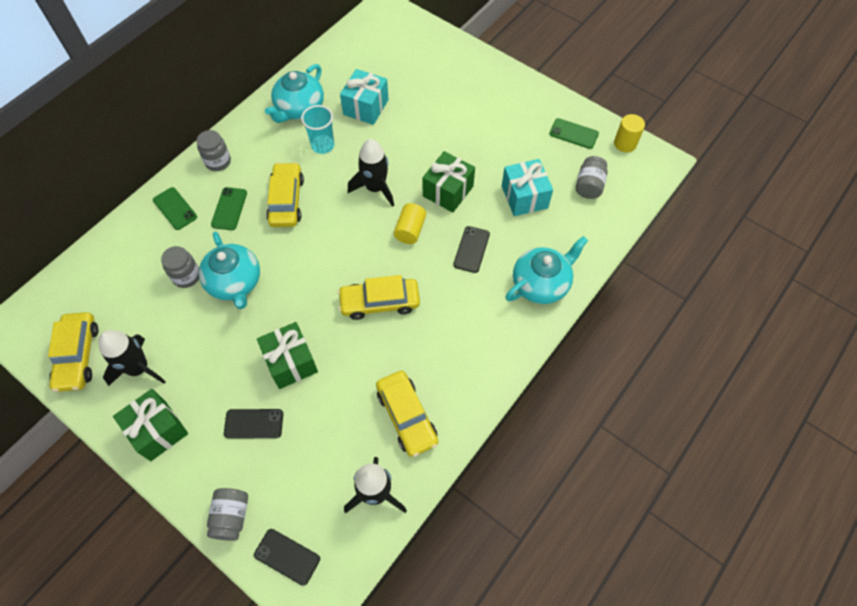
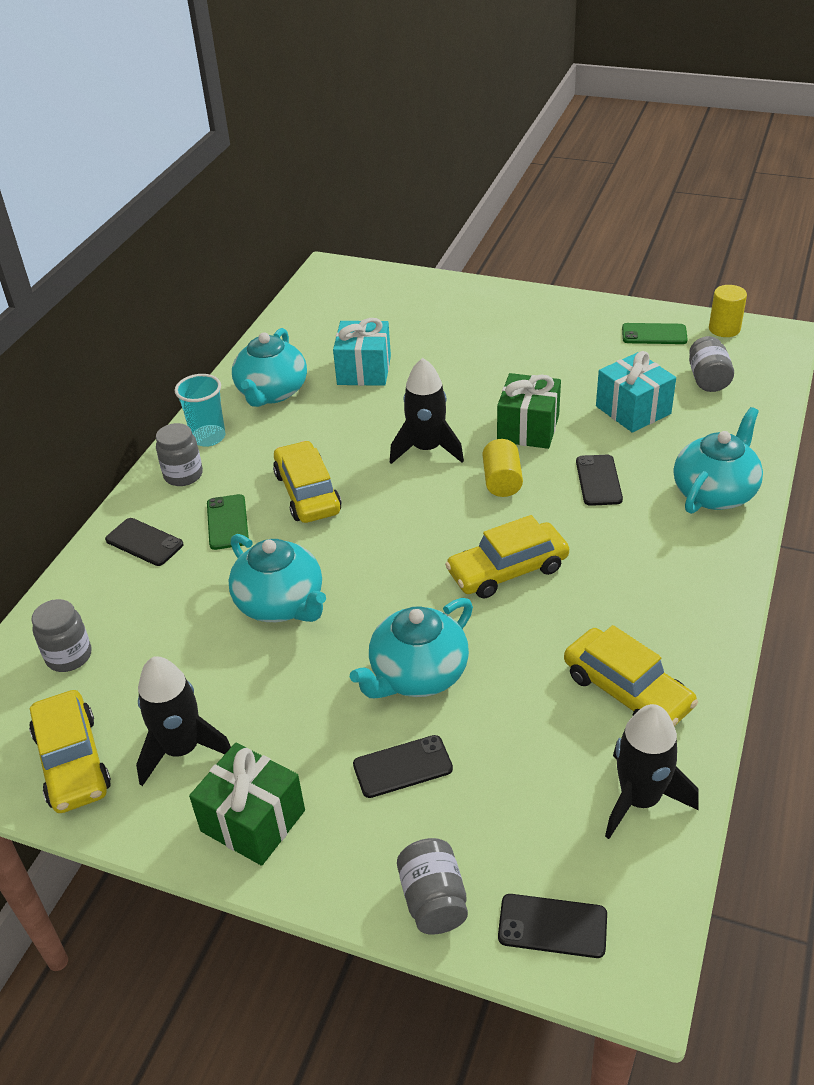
camera: 15 degrees left, 20 degrees down
(175, 208) = (144, 542): green phone -> black phone
(186, 276) = (202, 616): grey jar -> grey jar (69, 656)
(291, 362) = (417, 674): green gift -> turquoise teapot
(323, 145) = (327, 422): turquoise cup -> turquoise cup (208, 437)

